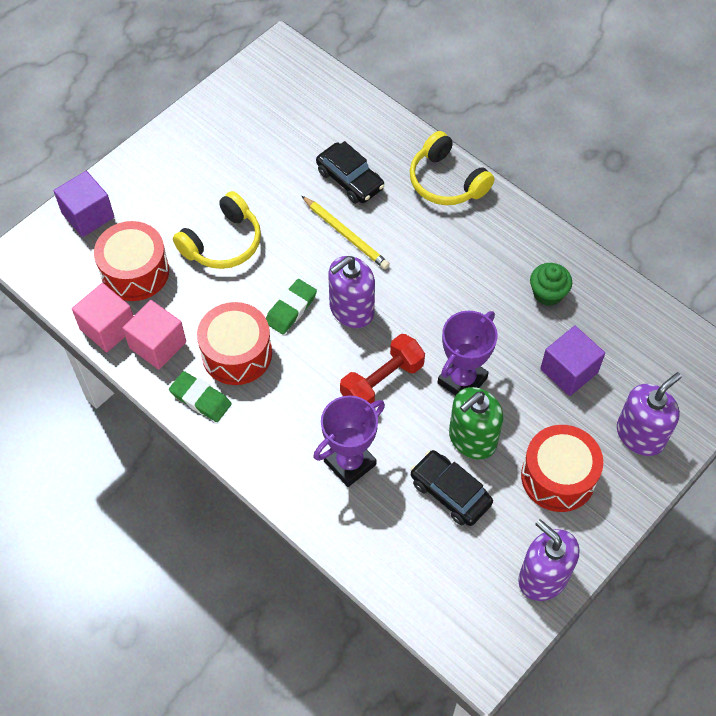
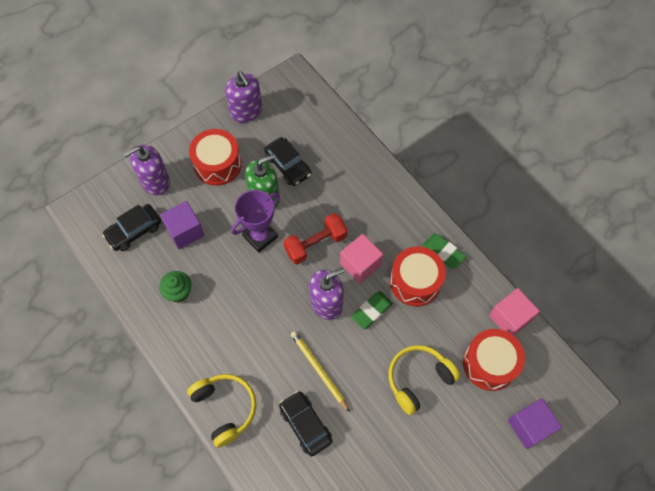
camera: 170 degrees left, 5 degrees up
(157, 345) = (473, 298): pink cube -> pink cube (360, 264)
(350, 463) = (348, 193): purple trophy -> none
(639, 360) = (134, 231): none -> black car

